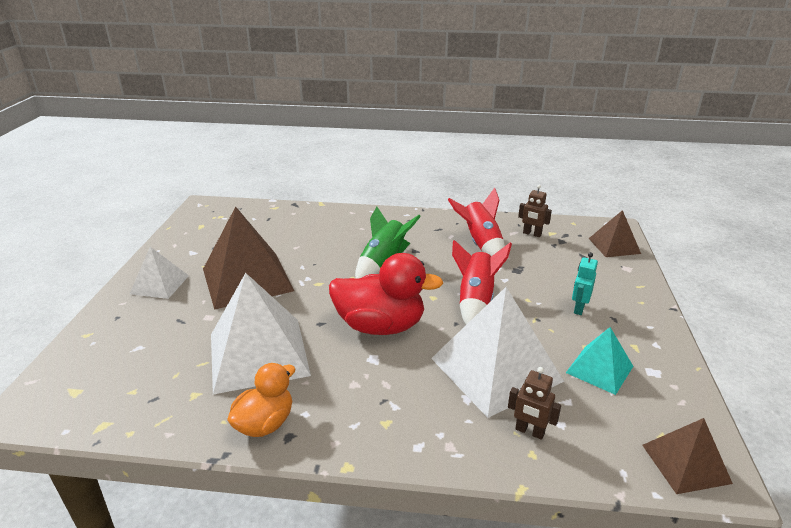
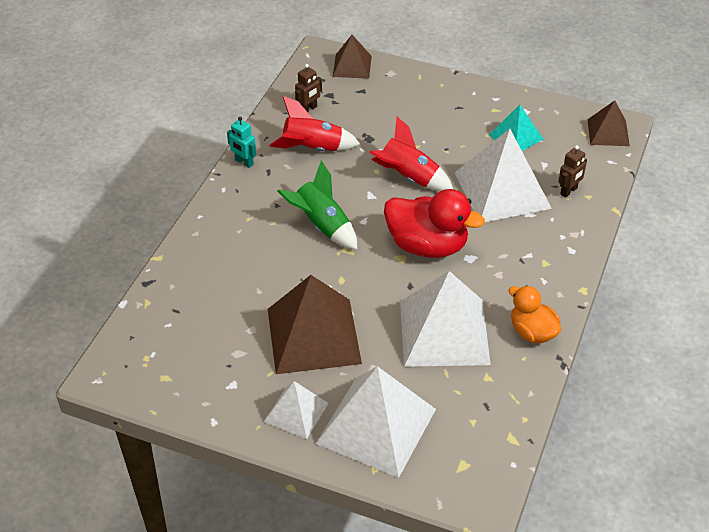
camera: 75 degrees left, 15 degrees up
(137, 328) = (376, 426): none -> white pyramid
(380, 326) = (427, 246): red duck -> red duck turned 90 degrees clockwise
(579, 308) = (439, 121): turquoise robot -> turquoise robot (244, 162)

